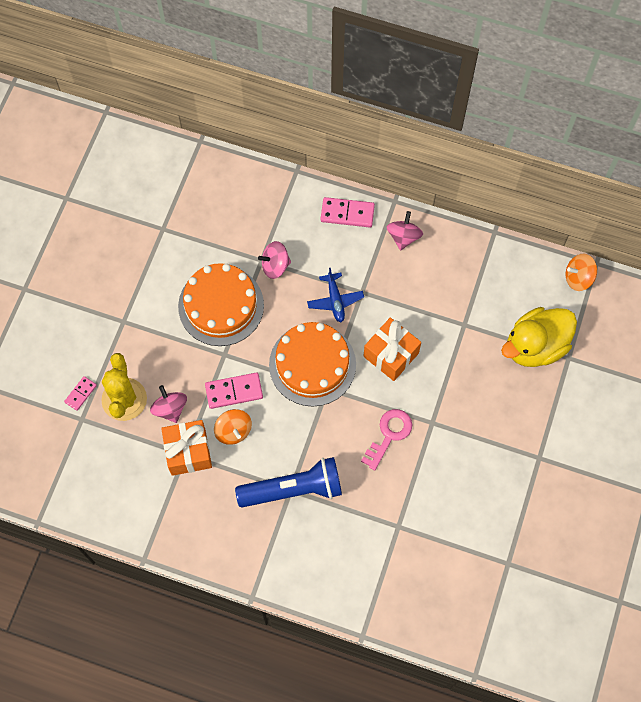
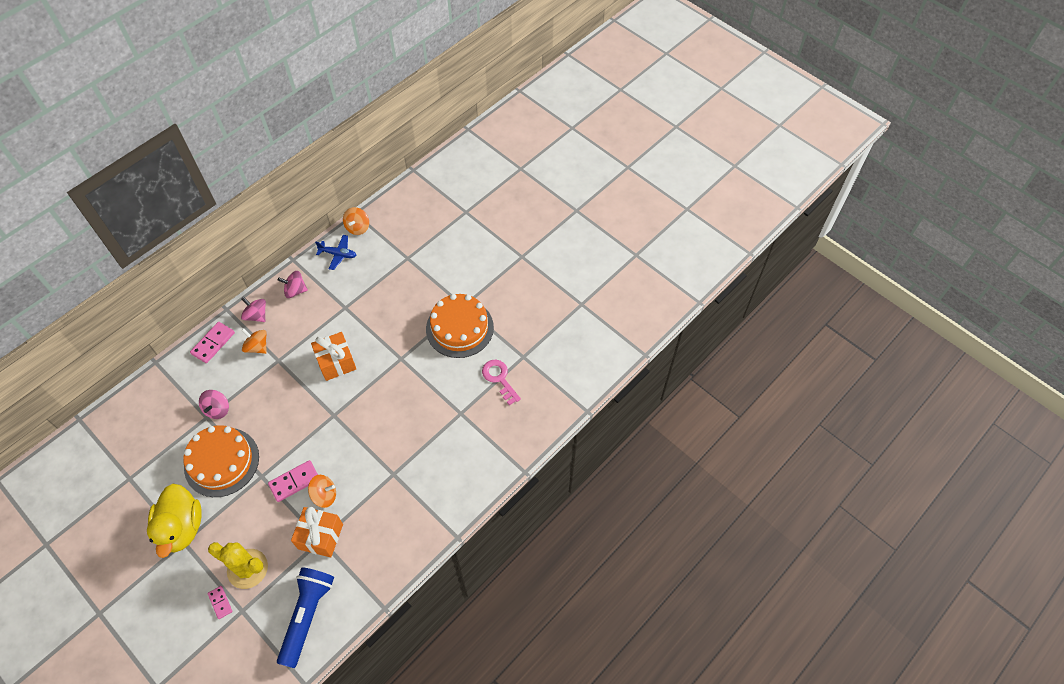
camera: 65 degrees left, 10 degrees down
(170, 408) = (278, 535): pink spinning top -> pink spinning top (295, 290)
(234, 391) = (294, 481): pink domino -> pink domino turned 45 degrees clockwise
(293, 489) = (394, 471): blue flashlight -> blue flashlight (307, 616)
(312, 364) = (309, 417): orange cake -> orange cake (459, 328)
(335, 300) = (272, 380): blue plane -> blue plane (338, 254)
(366, 261) = (257, 347): none -> orange spinning top
(389, 434) = (392, 389): pink key -> pink key (499, 379)
(535, 346) = (387, 273): yellow duck -> yellow duck (182, 527)

